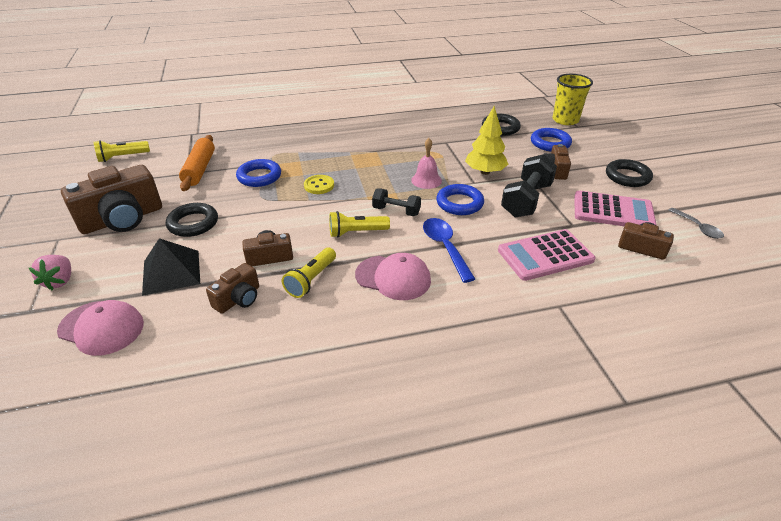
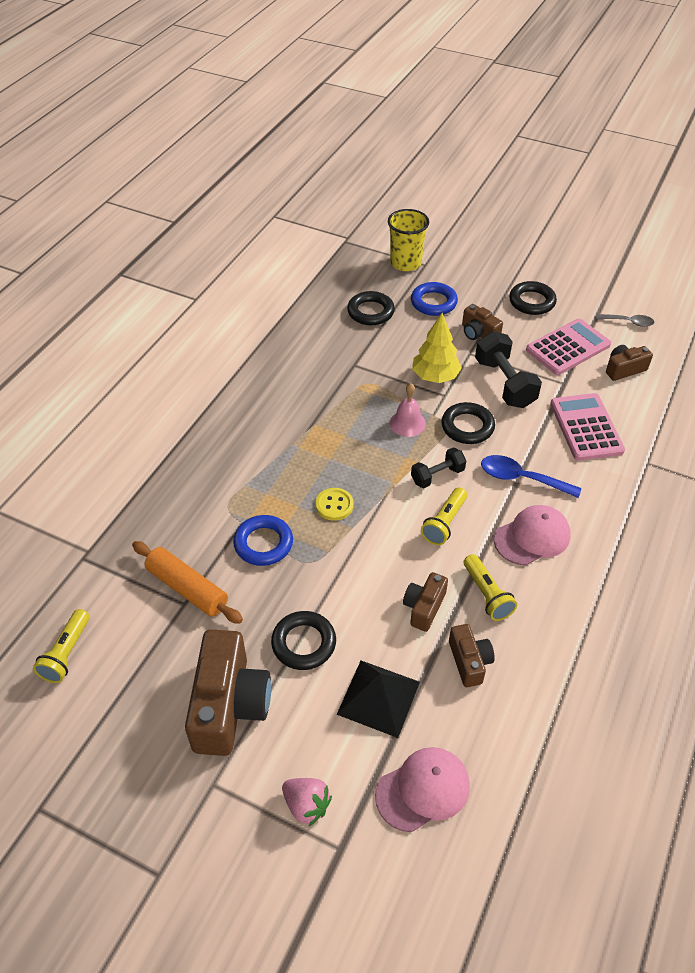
camera: 50 degrees left, 10 degrees up
(459, 203) = (467, 427): blue ring -> black ring
(545, 255) = (586, 427): pink calculator -> pink calculator turned 150 degrees clockwise

